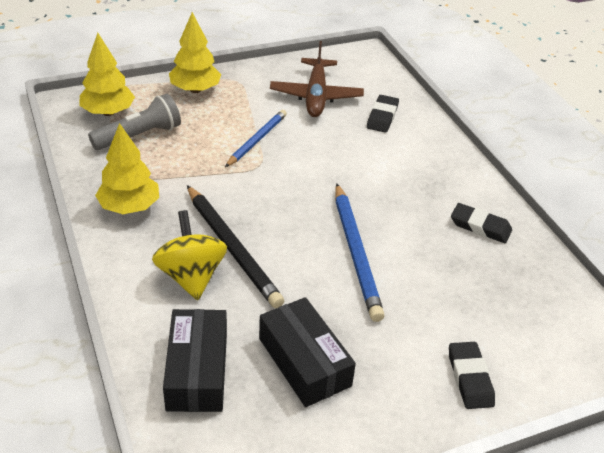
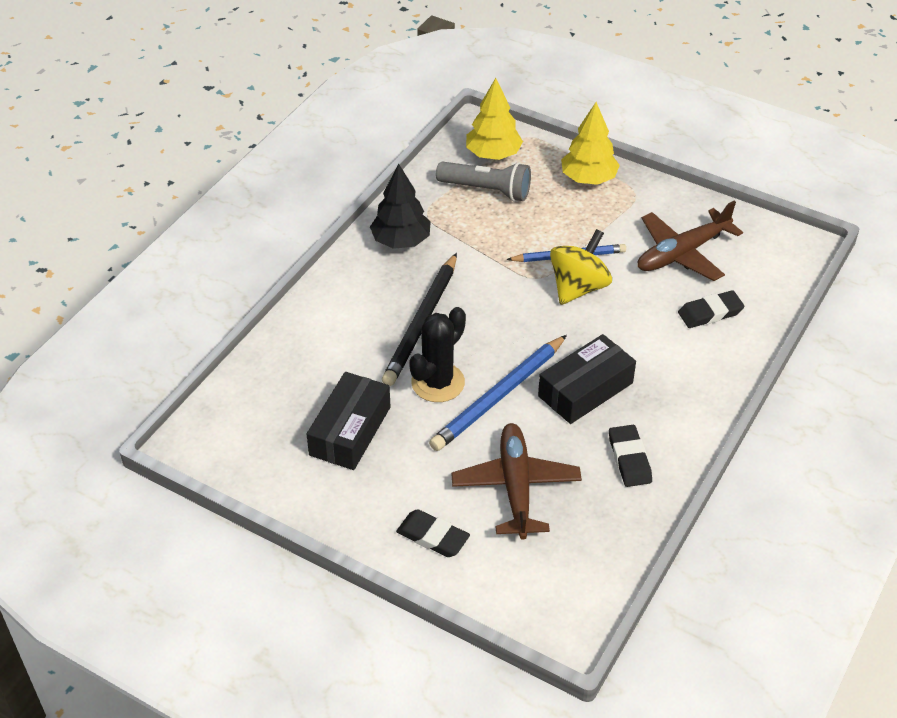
camera: 55 degrees right, 5 degrees up
(129, 207) = (401, 241): yellow tree -> black tree
(191, 276) = (368, 320): yellow spinning top -> yellow spinning top (578, 287)
(197, 371) = (285, 380): black box -> black box (585, 389)
(306, 277) = (438, 383): none -> black cactus
(457, 299) = (516, 487): none -> brown plane
(470, 378) = (433, 536): black eraser -> black eraser turned 75 degrees clockwise

